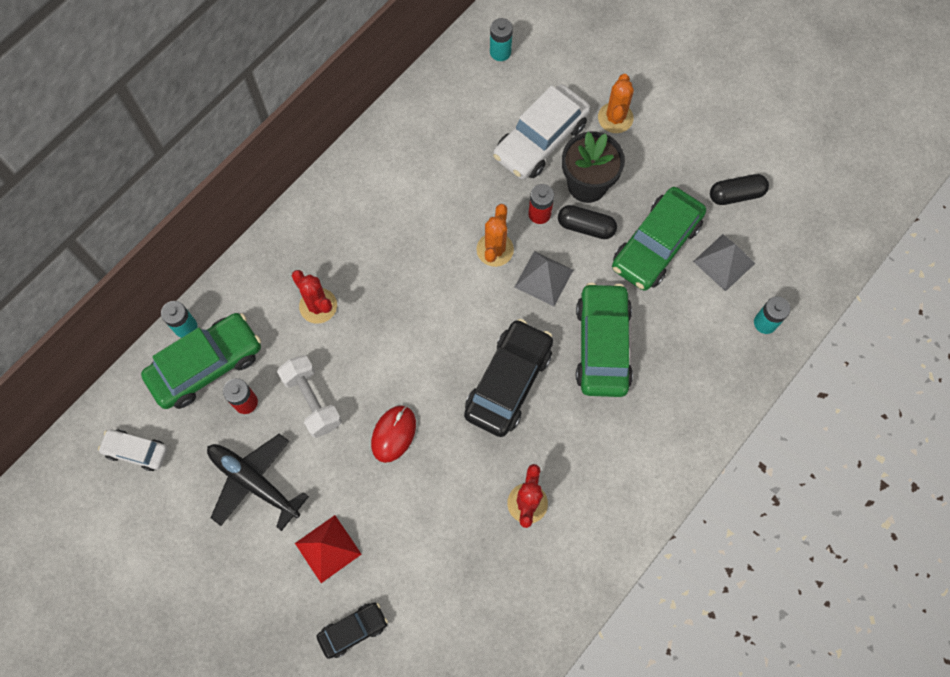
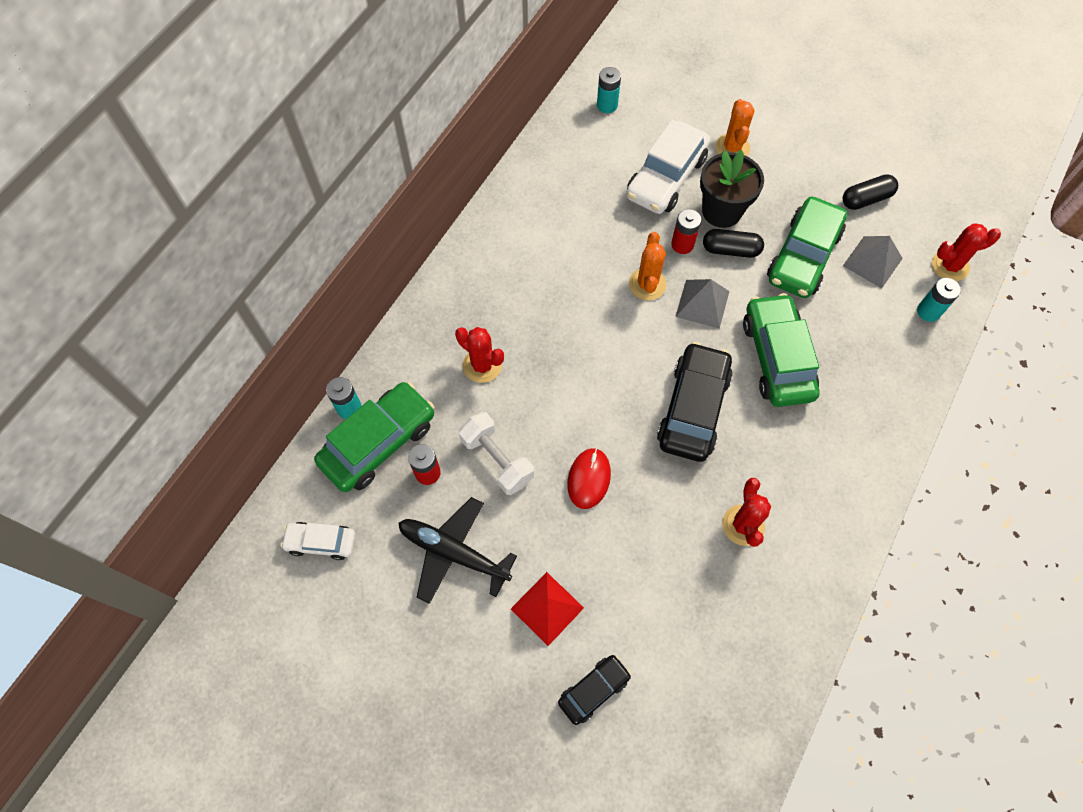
camera: 10 degrees left, 5 degrees down
(800, 279) = (950, 266): none -> red cactus

